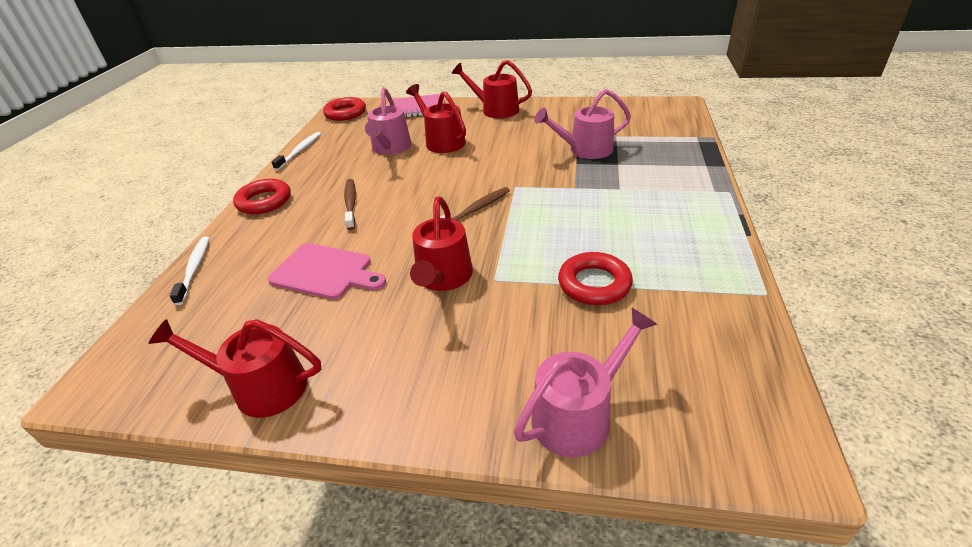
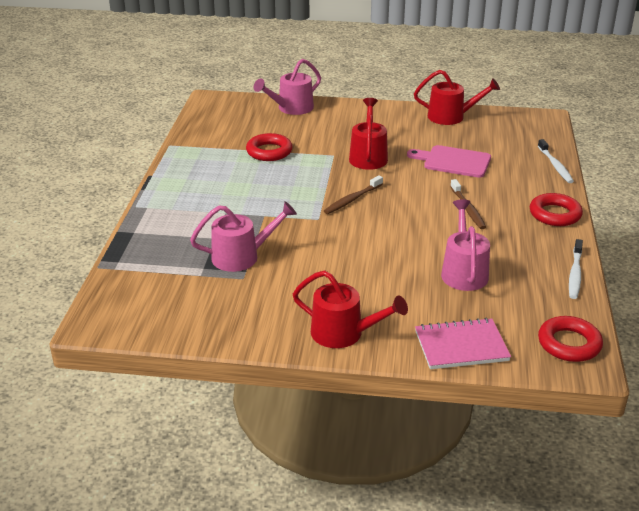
camera: 175 degrees right, 5 degrees down
(442, 141) = (404, 279): red watering can -> none

